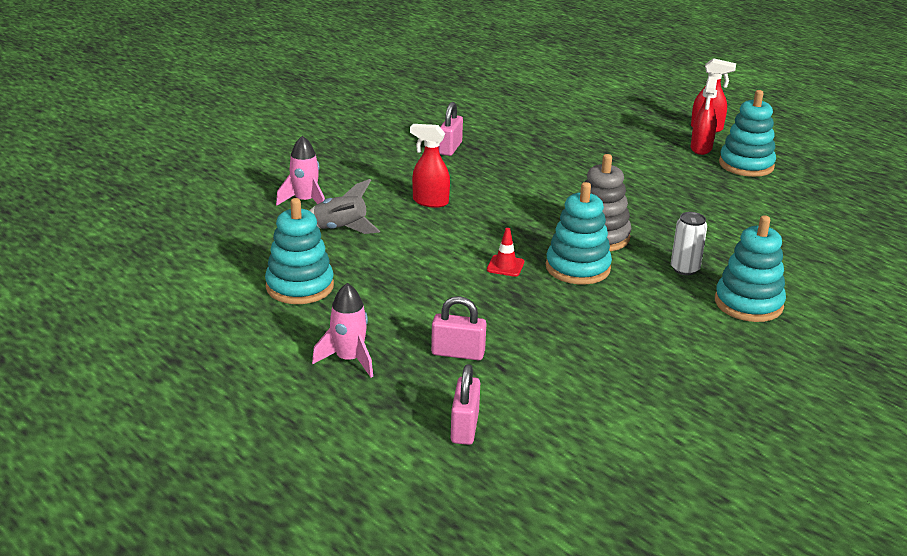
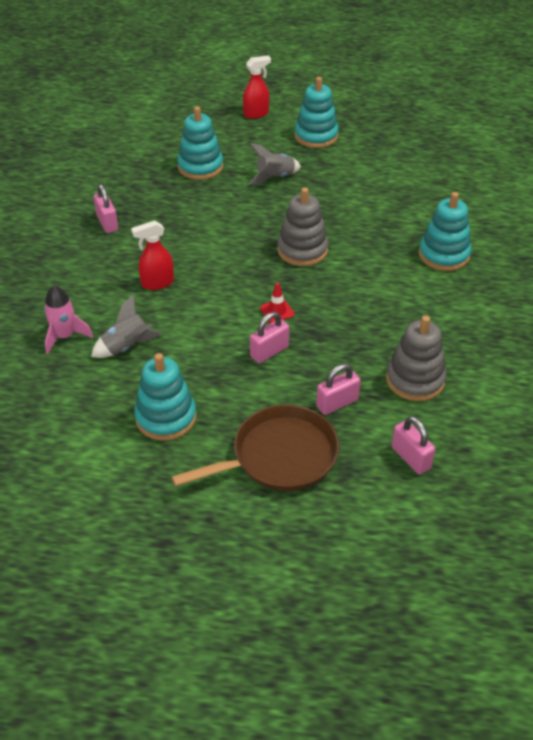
camera: 40 degrees left, 15 degrees up
(349, 360) = (279, 456): pink rocket -> brown pan
(453, 289) = (269, 352): none -> pink padlock
(562, 377) = (415, 380): none -> grey stacking toy
(577, 268) = (321, 285): turquoise stacking toy -> turquoise stacking toy (200, 167)
(653, 178) = (275, 178): none -> grey rocket
(684, 269) = (381, 248): white can -> none
(701, 148) = (273, 135): red spray bottle -> none

